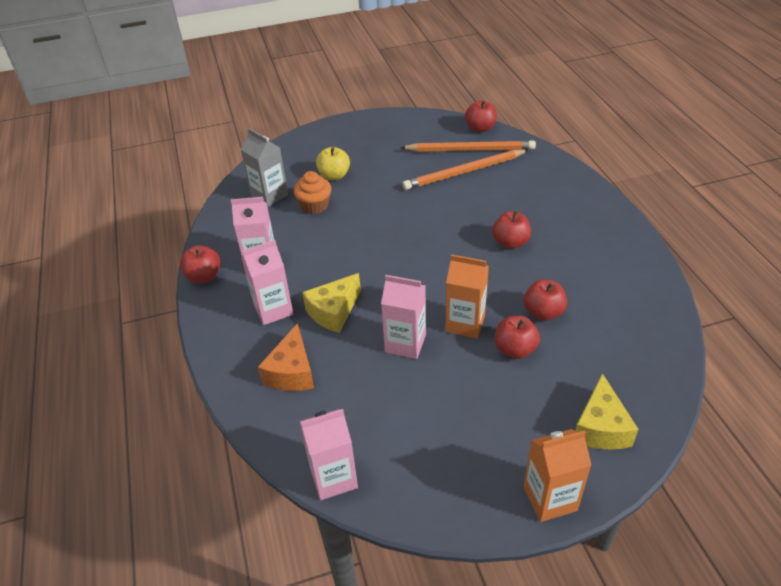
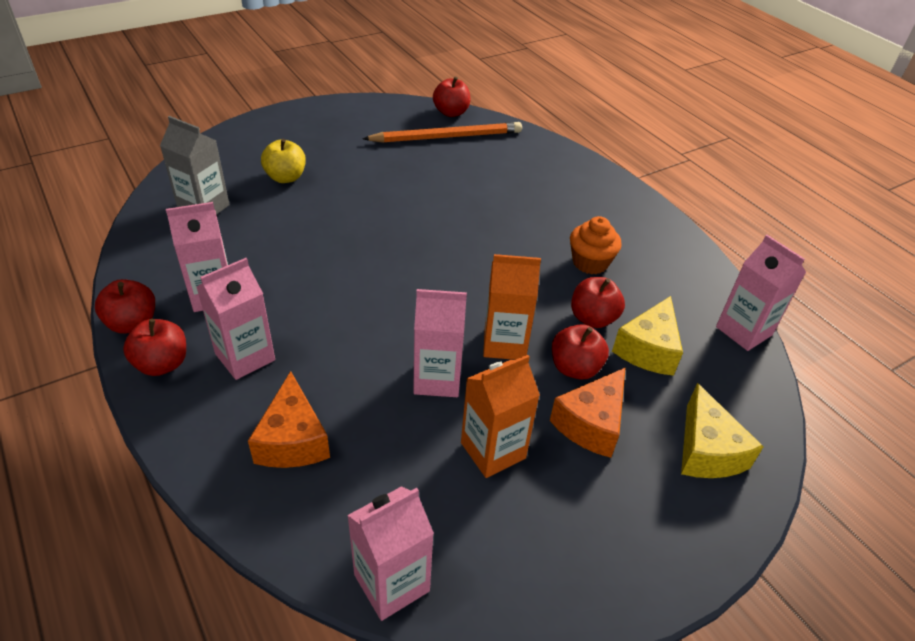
camera: 20 degrees left, 0 degrees up
(314, 206) = (269, 216): orange cupcake -> orange cupcake (590, 262)
(334, 312) = (330, 349): yellow cheese -> yellow cheese (648, 349)
(464, 172) = (447, 163): orange pencil -> none
(510, 242) = (527, 239): red apple -> red apple (162, 364)
(513, 393) = (591, 423): none -> orange cheese
(550, 499) = (680, 555): orange carton -> orange carton (493, 450)
(671, 338) = (743, 331): none -> pink carton

